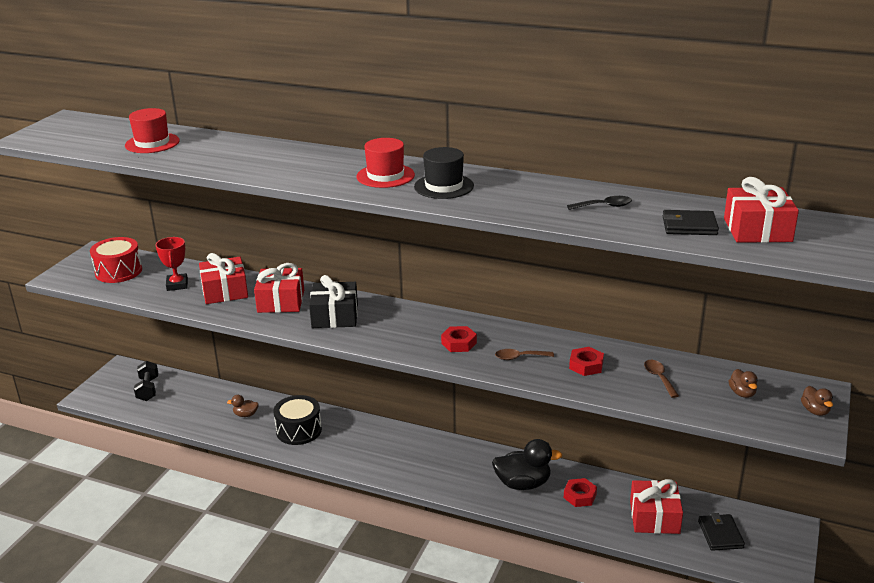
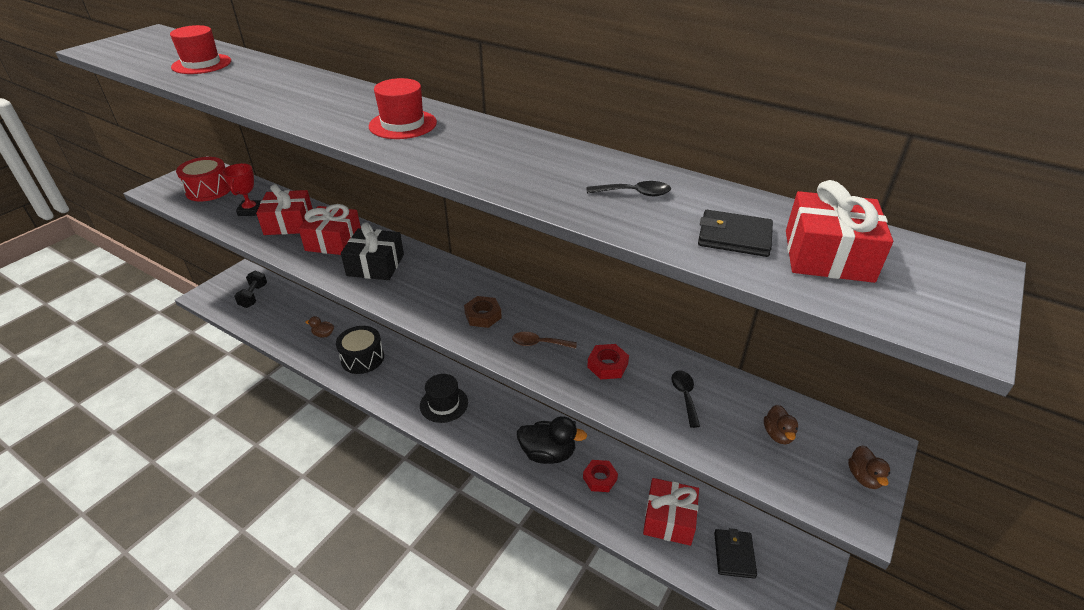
camera: 10 degrees right, 10 degrees up
(444, 186) = (458, 144): black hat -> black hat (444, 404)
(459, 343) = (483, 315): red nut -> brown nut
(659, 378) = (684, 396): brown spoon -> black spoon

